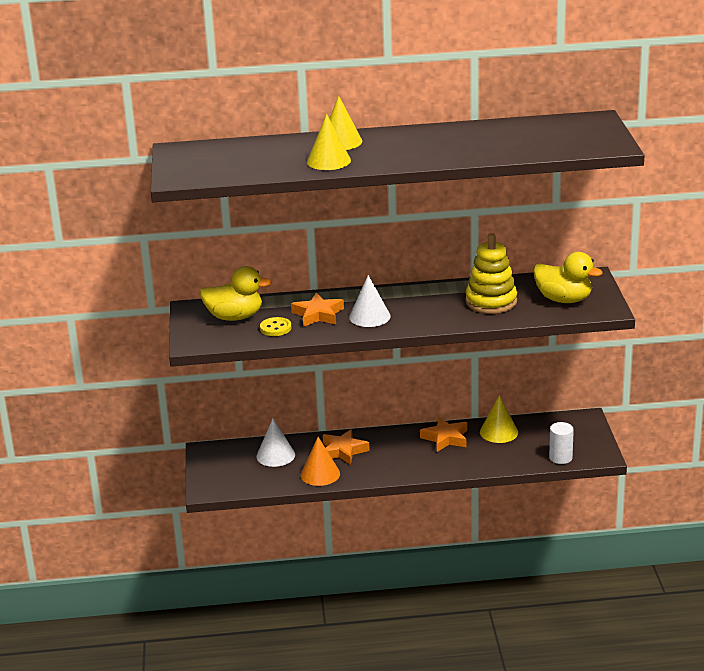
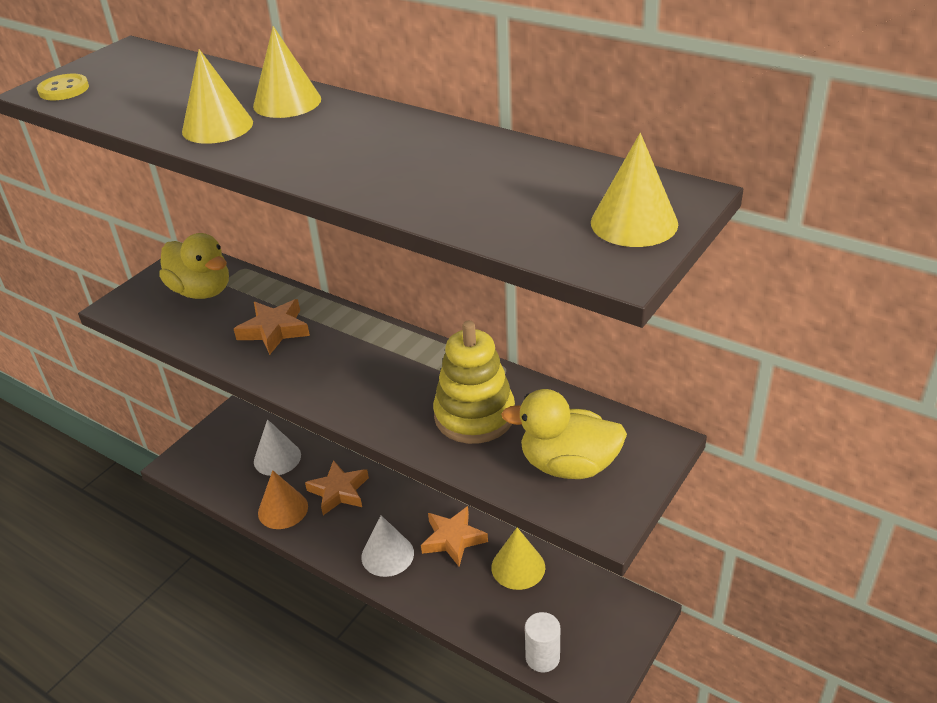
camera: 40 degrees right, 10 degrees up
(275, 328) = (211, 327): yellow button -> yellow button (64, 89)
(369, 316) = (316, 362): white cone -> white cone (387, 555)
(564, 299) = (568, 465): yellow duck -> yellow duck turned 120 degrees clockwise
(595, 132) = (634, 223): none -> yellow cone

